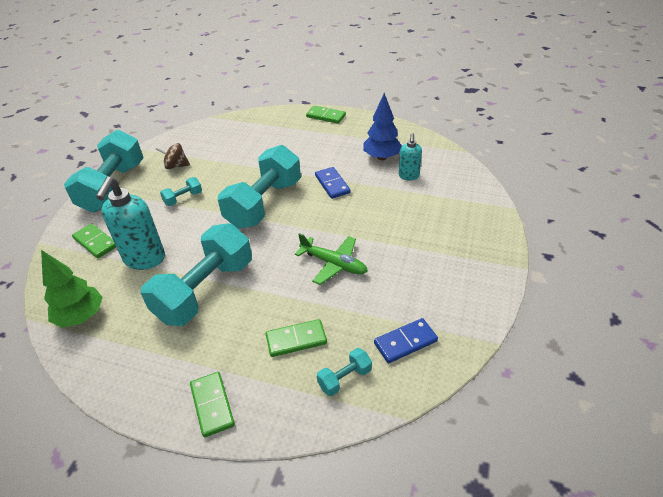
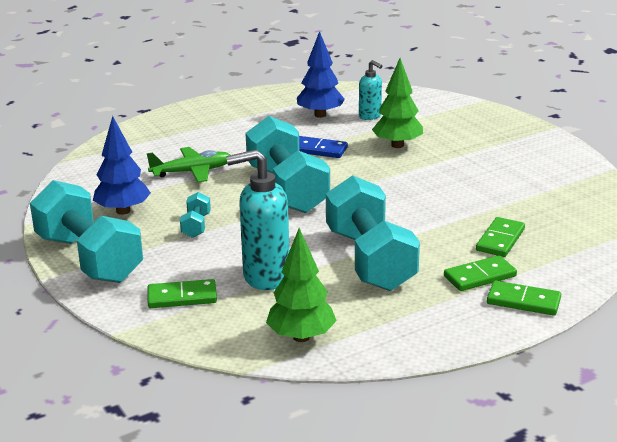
camera: 50 degrees left, 15 degrees down
(144, 259) = (265, 277): turquoise soap dispenser -> turquoise soap dispenser turned 120 degrees clockwise
(176, 166) = (123, 211): brown spinning top -> blue tree
(326, 116) = (197, 110): green domino -> green domino (479, 276)
(334, 264) = (432, 191): green plane -> green plane (192, 172)
(344, 378) = (571, 236): turquoise dumbbell -> none
(382, 211) = (397, 145): none -> green tree
(405, 342) = (567, 199): blue domino -> none

